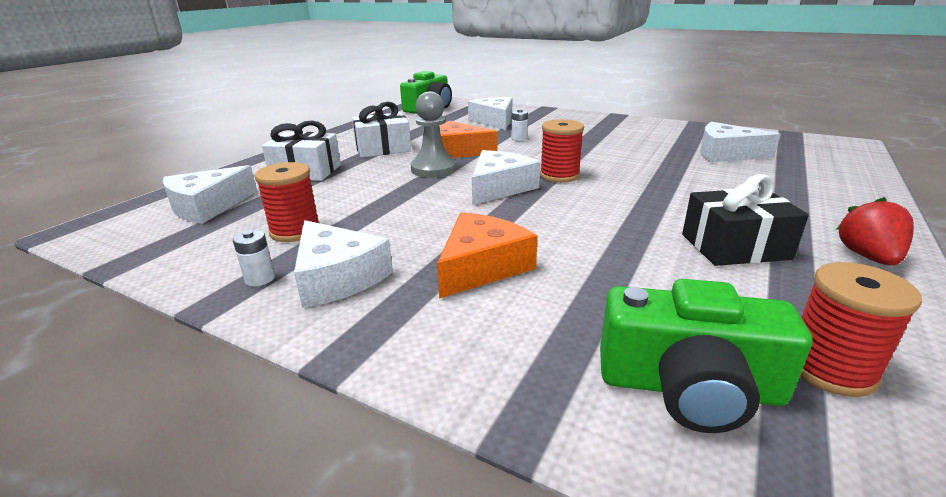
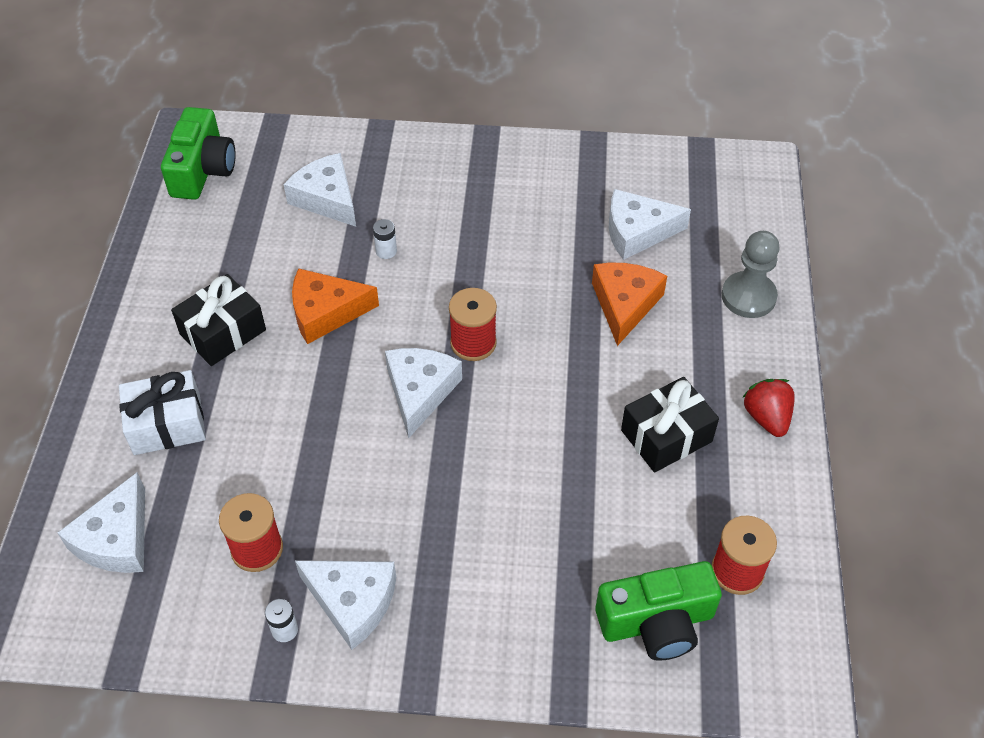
camera: 25 degrees left, 25 degrees up
(383, 148) = (223, 332): white gift -> black gift
(433, 169) = (322, 369): grey pawn -> grey pawn (748, 296)
(482, 266) = (468, 541): orange cheese -> orange cheese (625, 304)

